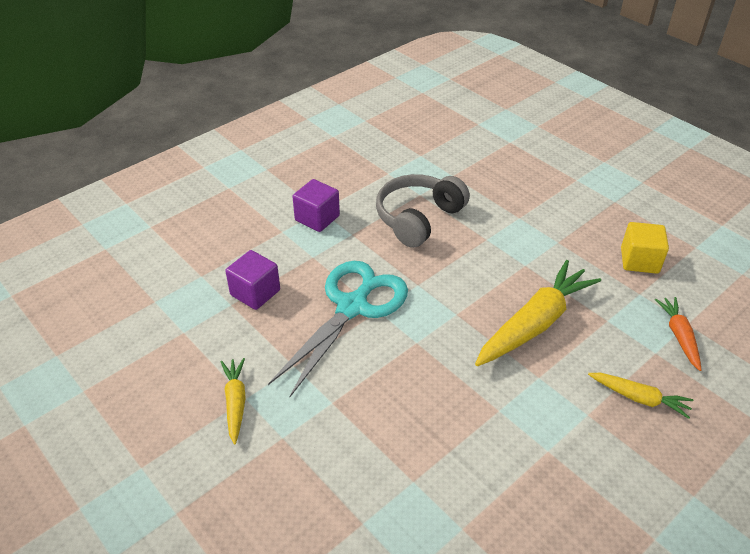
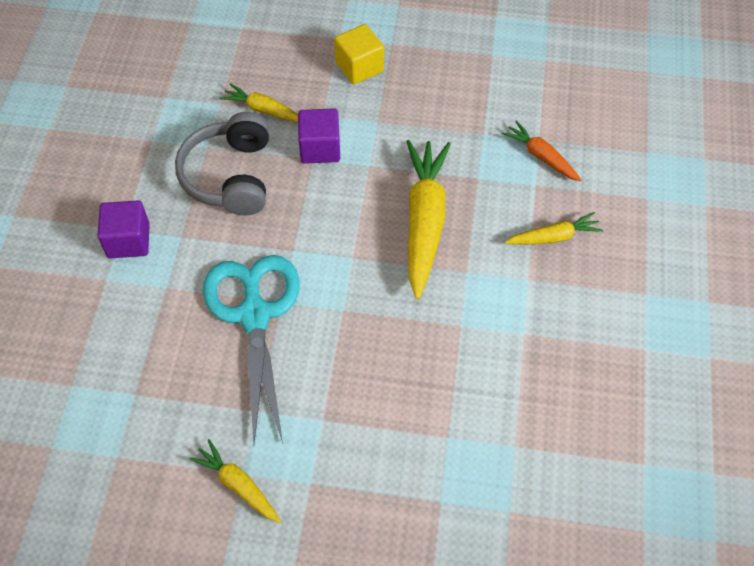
camera: 40 degrees left, 15 degrees up
(255, 292) = (146, 365): purple cube -> purple cube (320, 148)
(479, 193) = (263, 110): none -> yellow carrot
(639, 260) = (458, 98): yellow cube -> yellow cube (359, 67)

